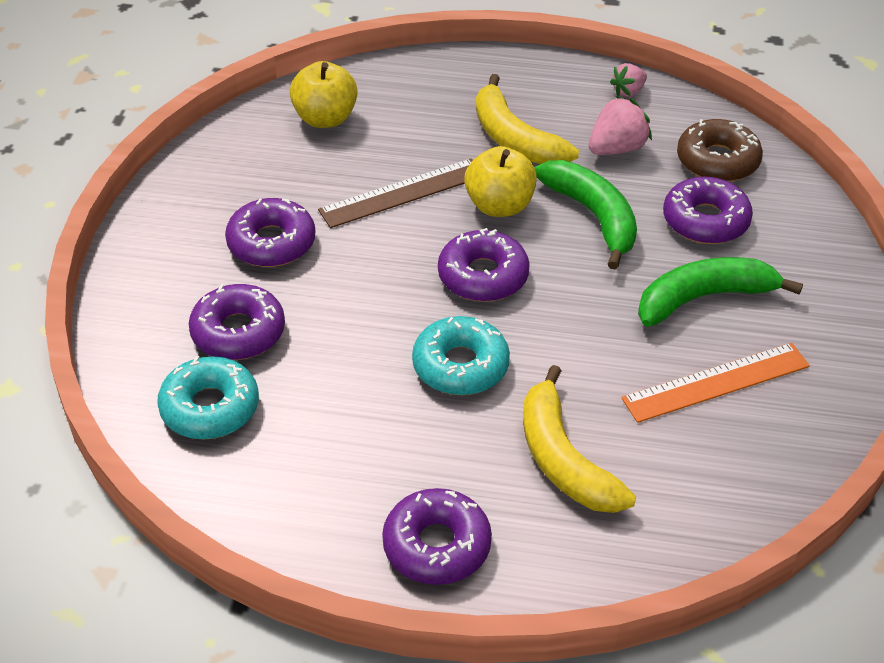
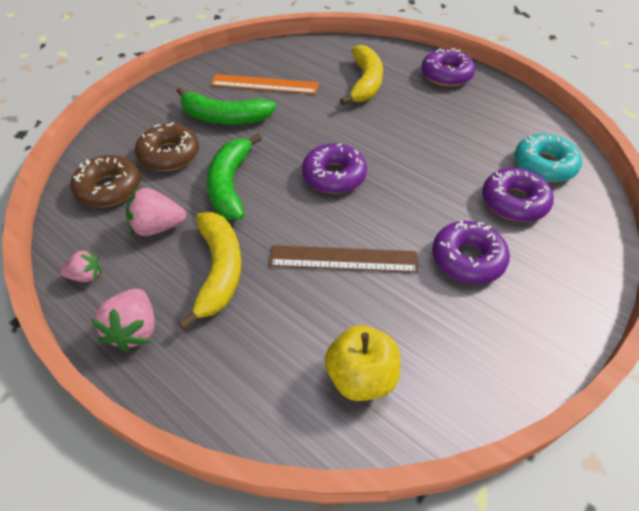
camera: 150 degrees left, 5 degrees up
(460, 366) = (385, 135): turquoise donut -> none
(499, 206) = (282, 218): yellow apple -> none
(538, 77) = (135, 330): none -> pink strawberry
(705, 221) = (169, 155): purple donut -> brown donut

